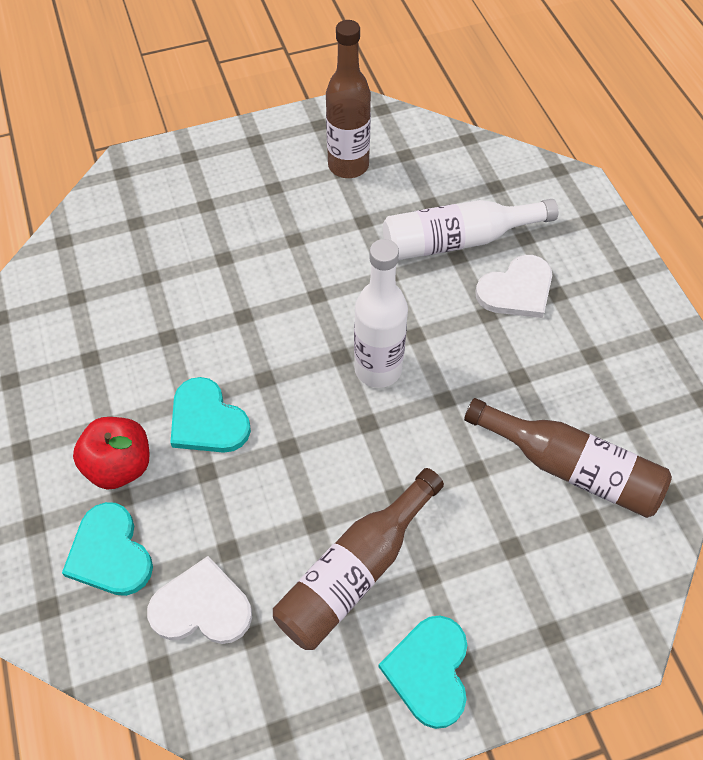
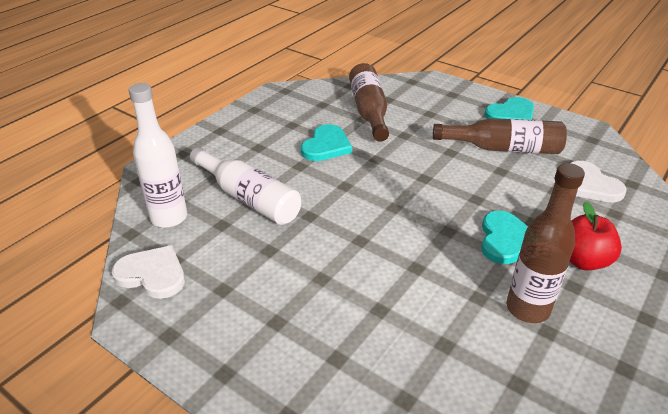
camera: 125 degrees left, 20 degrees down
(110, 553) = (624, 232): turquoise heart -> turquoise heart (326, 146)
(348, 165) = (213, 287): brown bottle -> brown bottle (527, 308)
(378, 369) = (386, 189): white bottle -> white bottle (169, 217)
(516, 290) = (270, 161): white heart -> white heart (152, 274)

